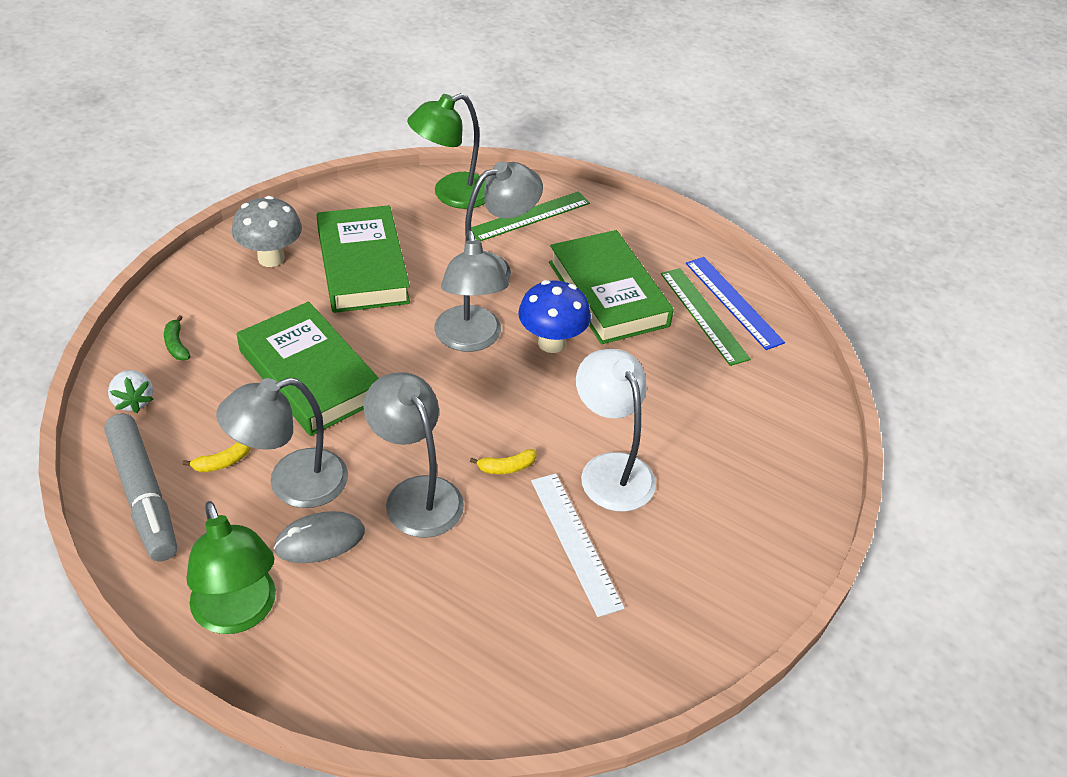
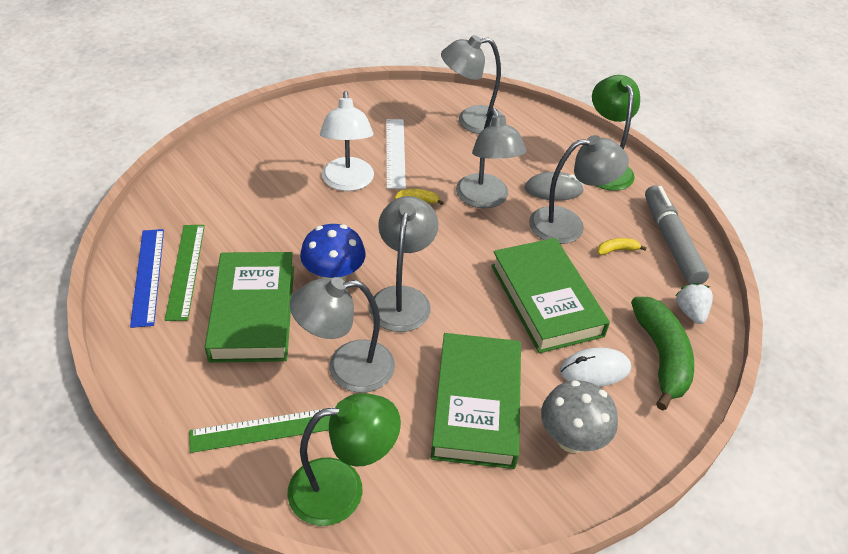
camera: 160 degrees left, 0 degrees up
(176, 345) = (661, 357): green banana -> green banana, size x2.37
(250, 317) = (595, 370): none -> white mouse
(485, 653) = (471, 121): none -> grey lamp

